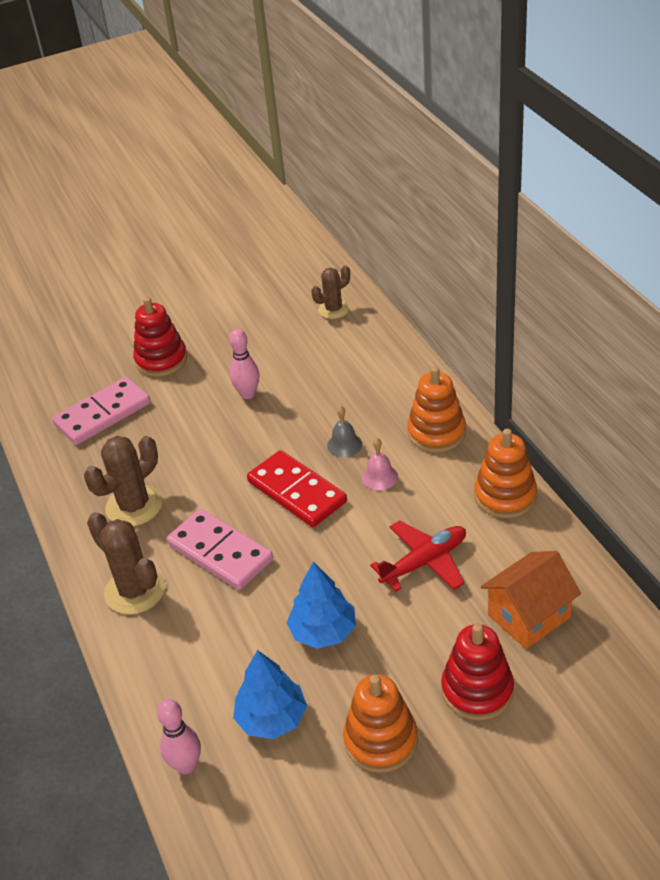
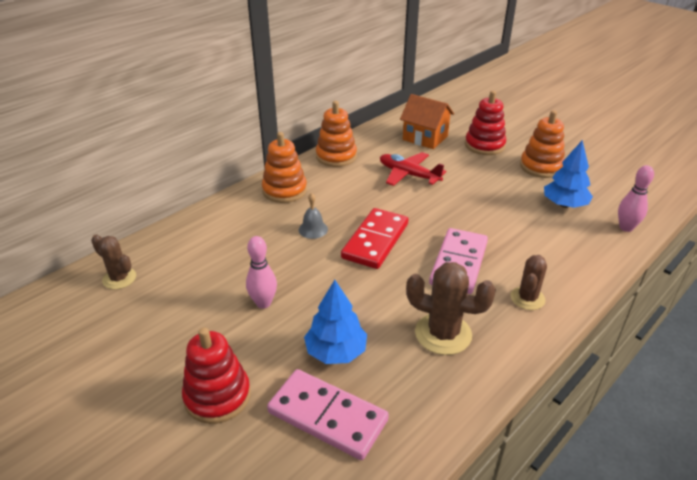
camera: 115 degrees left, 5 degrees down
(135, 591) = (527, 298): brown cactus -> brown cactus, size x0.64
(323, 631) = (489, 200): blue tree -> blue tree (336, 352)
(379, 477) = (341, 206): pink bell -> none

